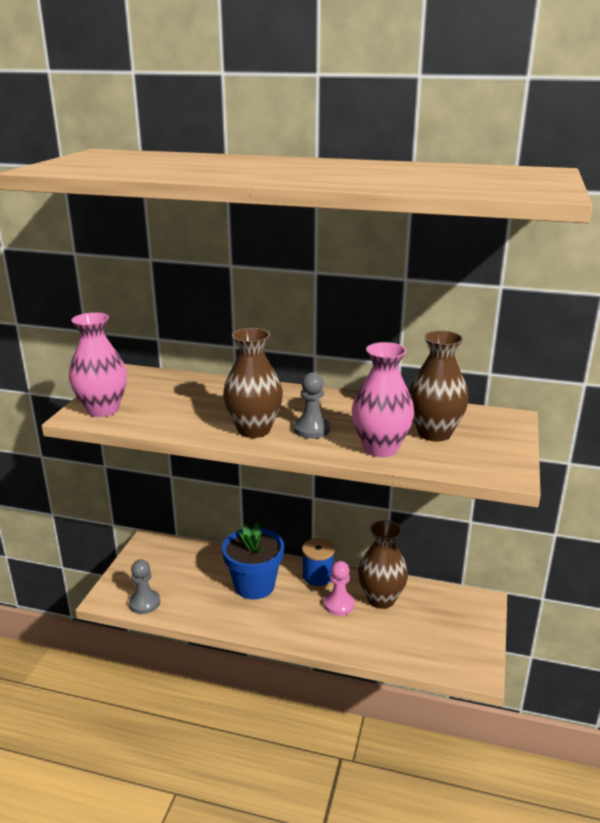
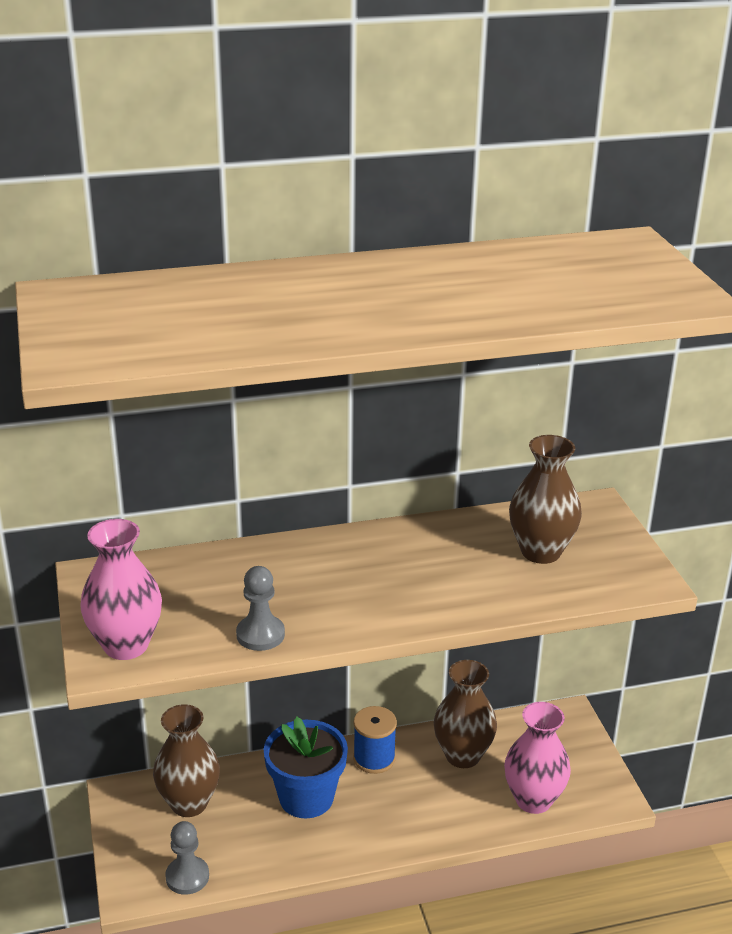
camera: 30 degrees left, 5 degrees up
(254, 430) = (346, 612): brown vase -> brown vase (189, 803)
(312, 429) = (410, 590): grey pawn -> grey pawn (260, 635)
(339, 604) = (421, 781): pink pawn -> none
(380, 448) = (505, 591): pink vase -> pink vase (533, 800)

